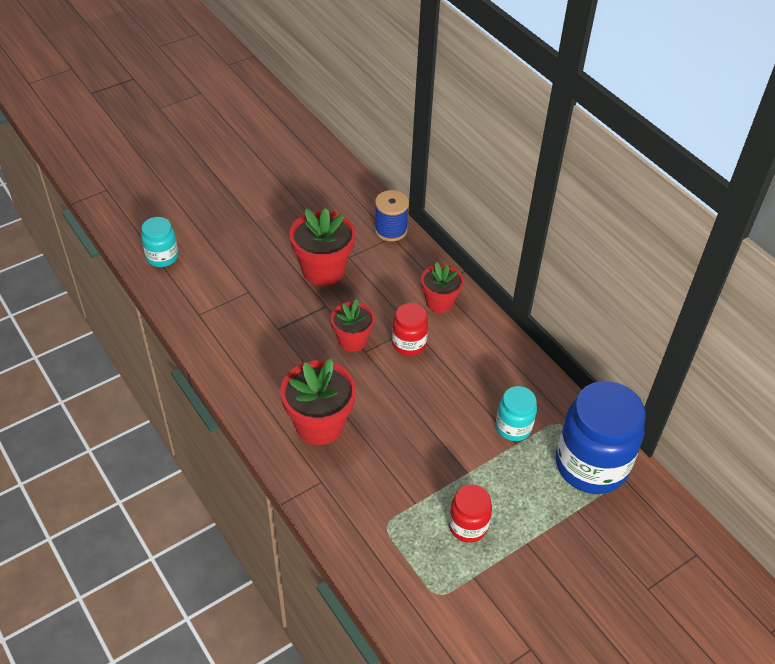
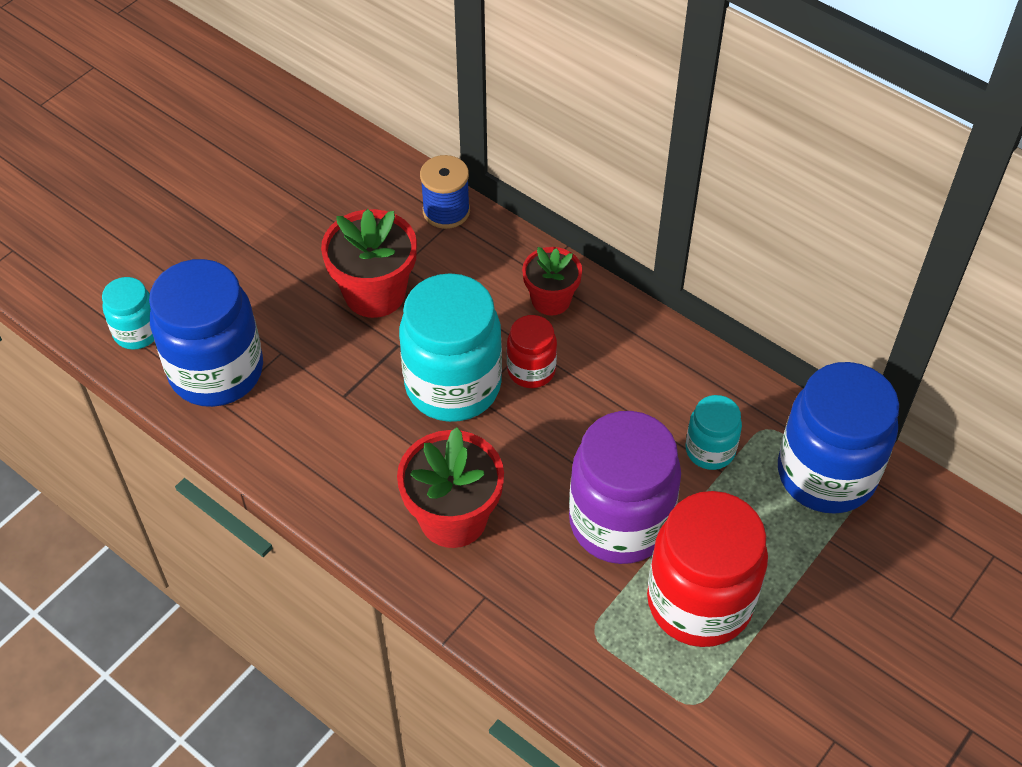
camera: 15 degrees left, 5 degrees up
(202, 293) = (216, 371): none -> blue jar
(352, 340) = (453, 386): red flower pot -> turquoise jar
(432, 458) = (620, 522): none -> purple jar
(468, 526) = (699, 602): red jar -> red jar, size x1.97

